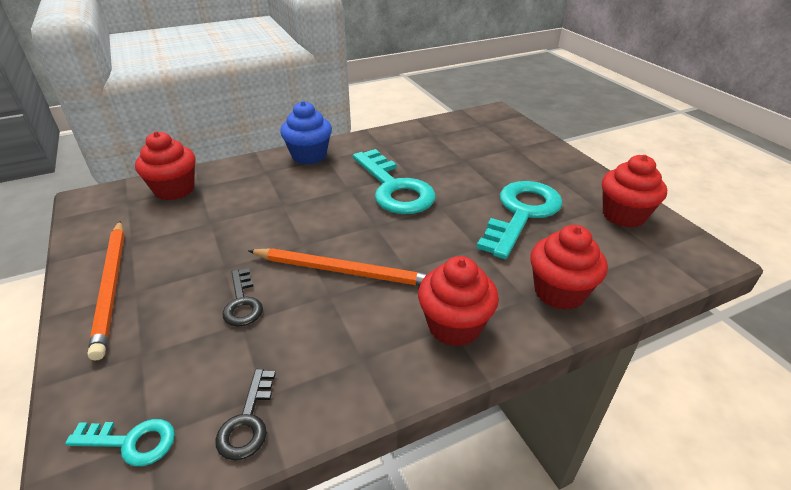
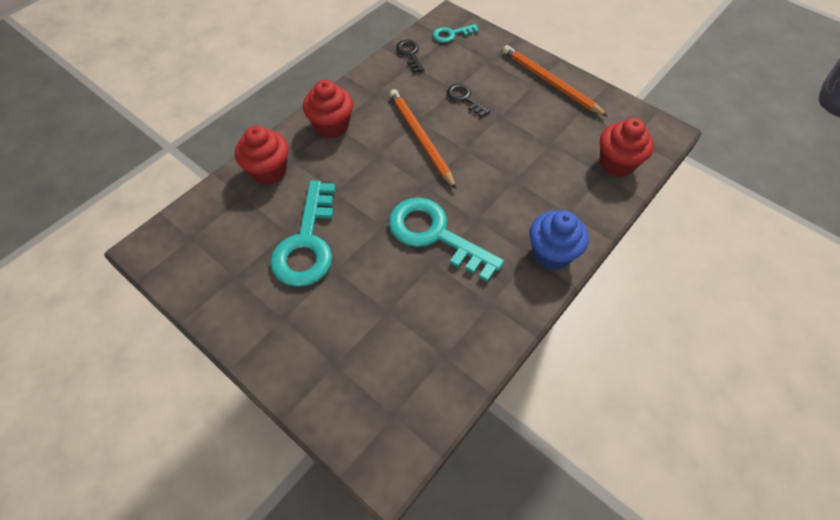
camera: 155 degrees right, 20 degrees up
(344, 271) = (420, 138): orange pencil -> orange pencil turned 75 degrees clockwise
(623, 215) = (212, 275): red cupcake -> none

